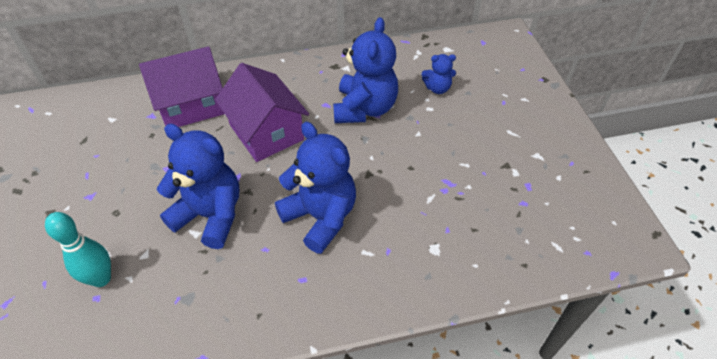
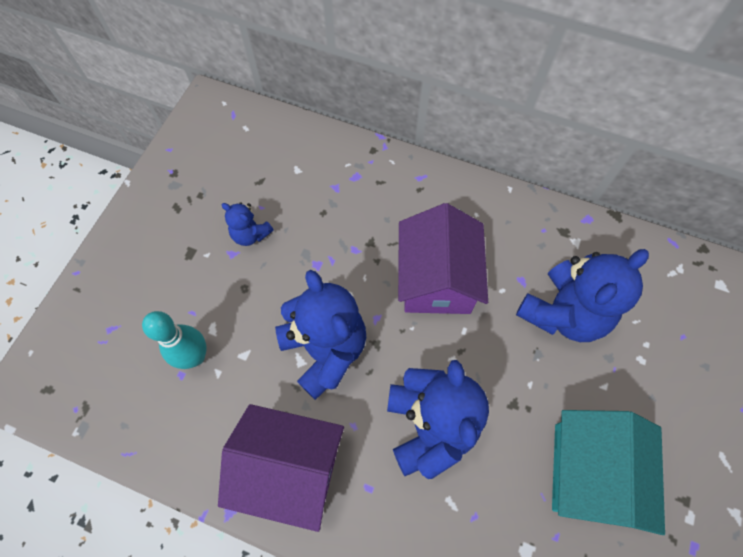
camera: 35 degrees right, 15 degrees up
(191, 105) = (380, 196): purple house -> purple house (290, 468)
(437, 88) = (670, 337): blue teddy bear -> blue teddy bear (250, 234)
(442, 183) = (590, 472): none -> turquoise house

